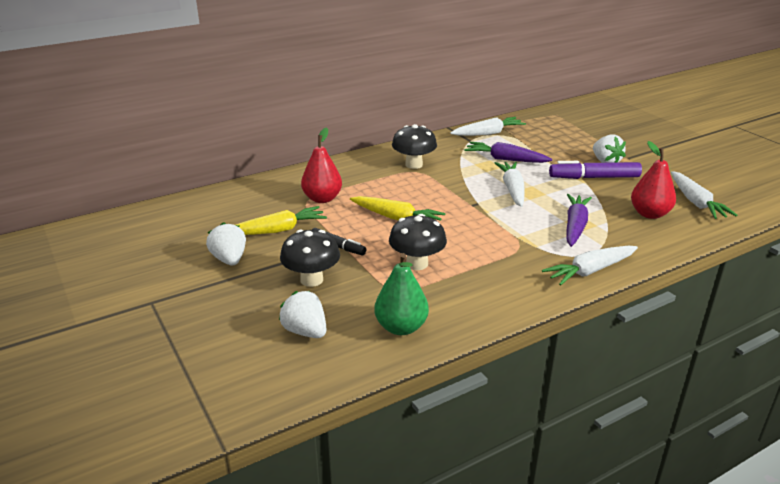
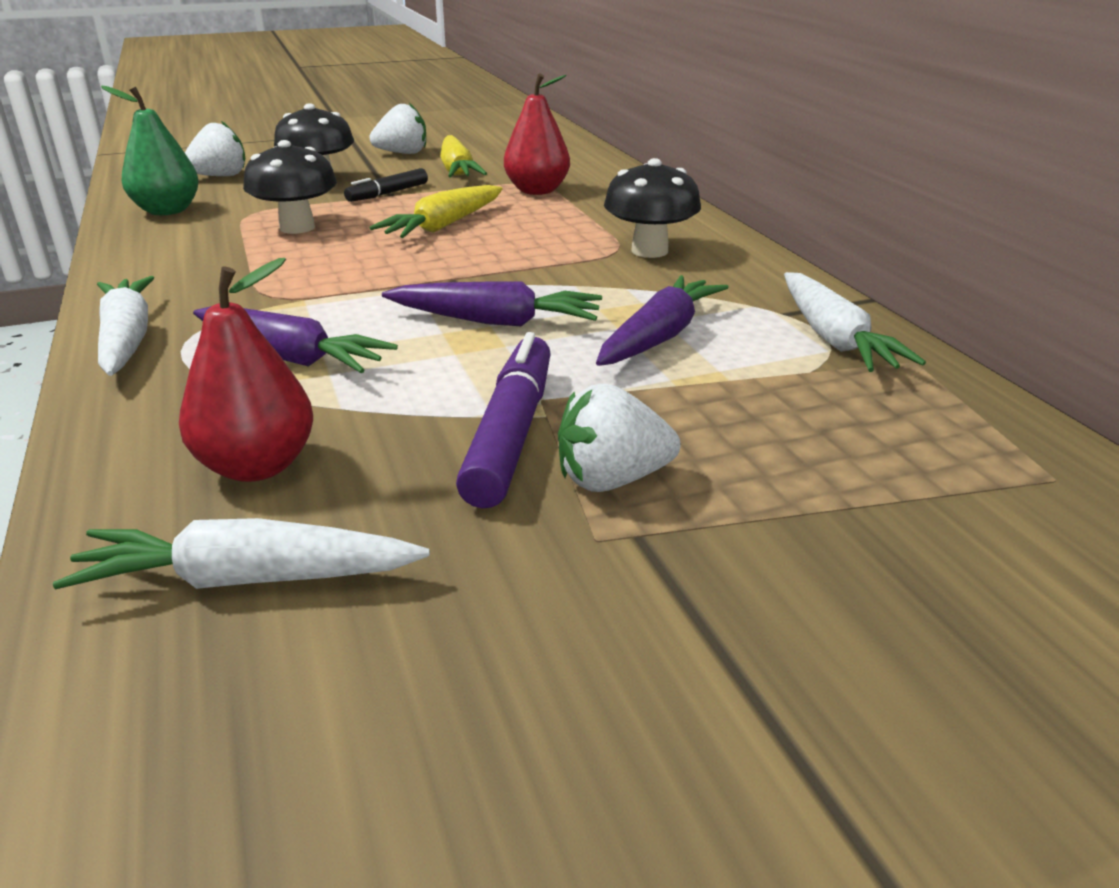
camera: 100 degrees right, 0 degrees up
(512, 189) = (496, 321): white carrot -> purple carrot

